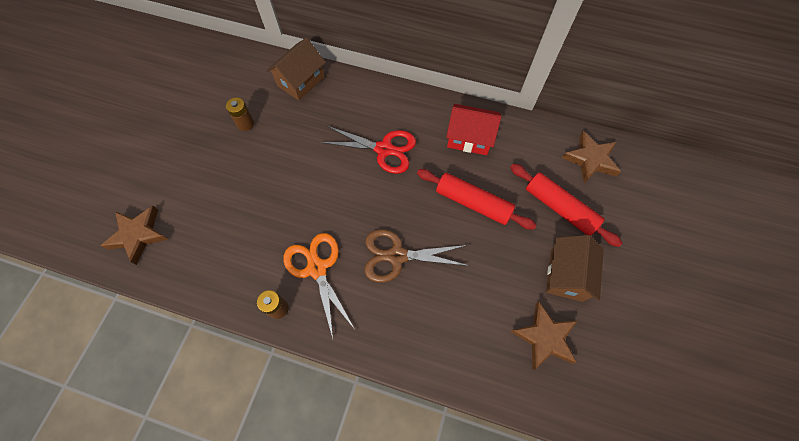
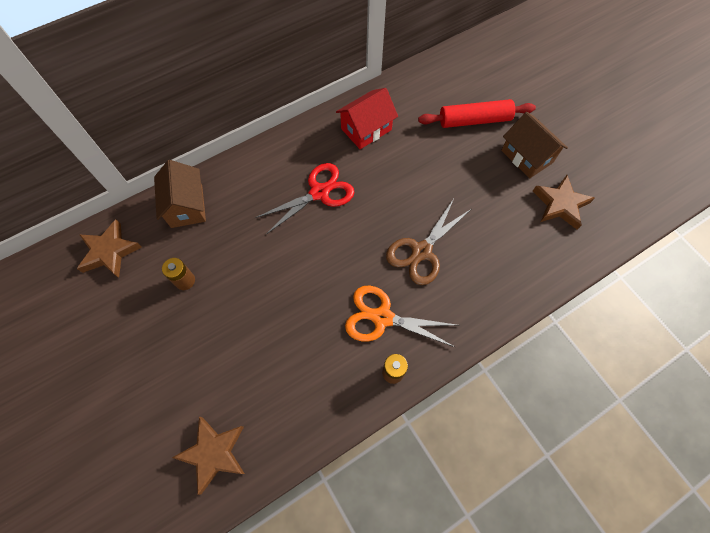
camera: 50 degrees left, 0 degrees up
(473, 203) = (422, 169): red rolling pin -> none
(590, 159) = (454, 73): brown star -> brown star (109, 251)

